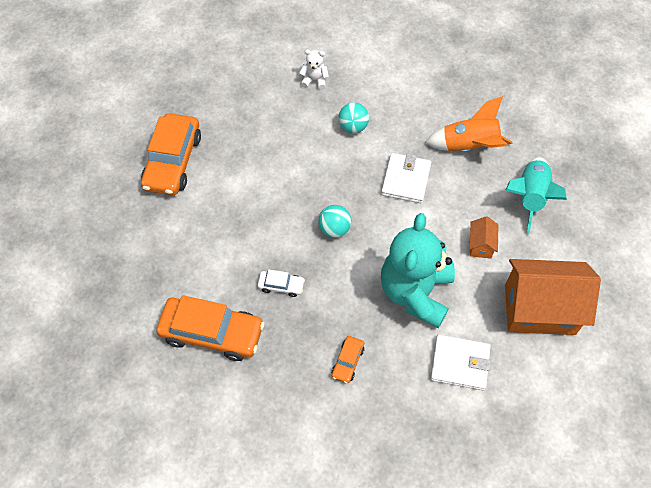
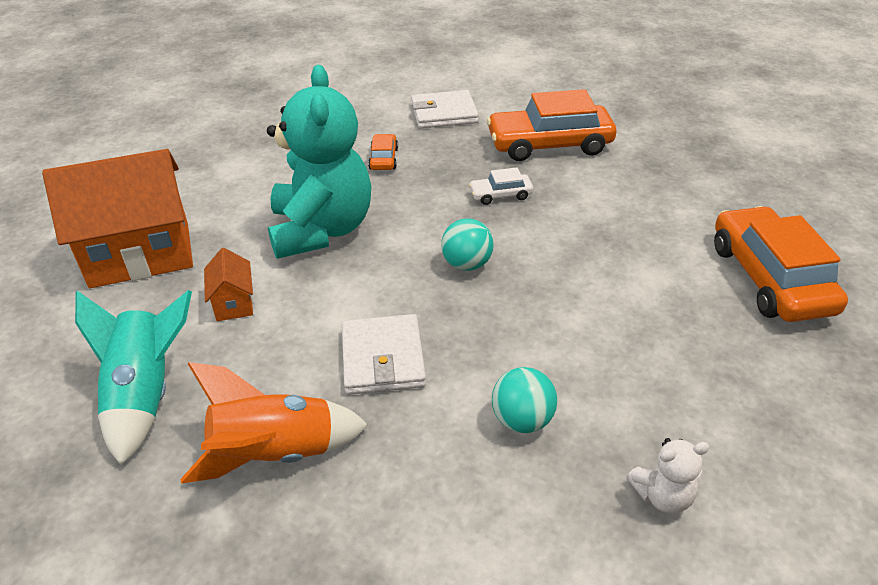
camera: 160 degrees right, 20 degrees down
(460, 364) = (248, 186): white wallet -> white wallet (444, 113)

